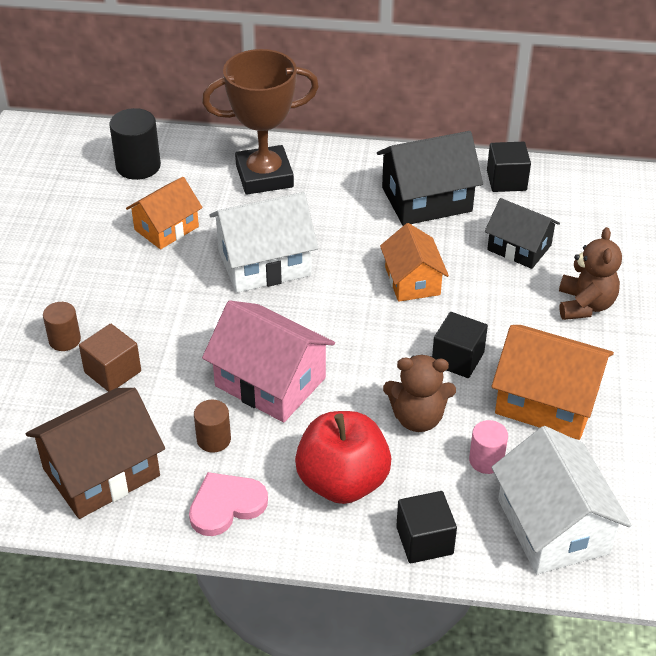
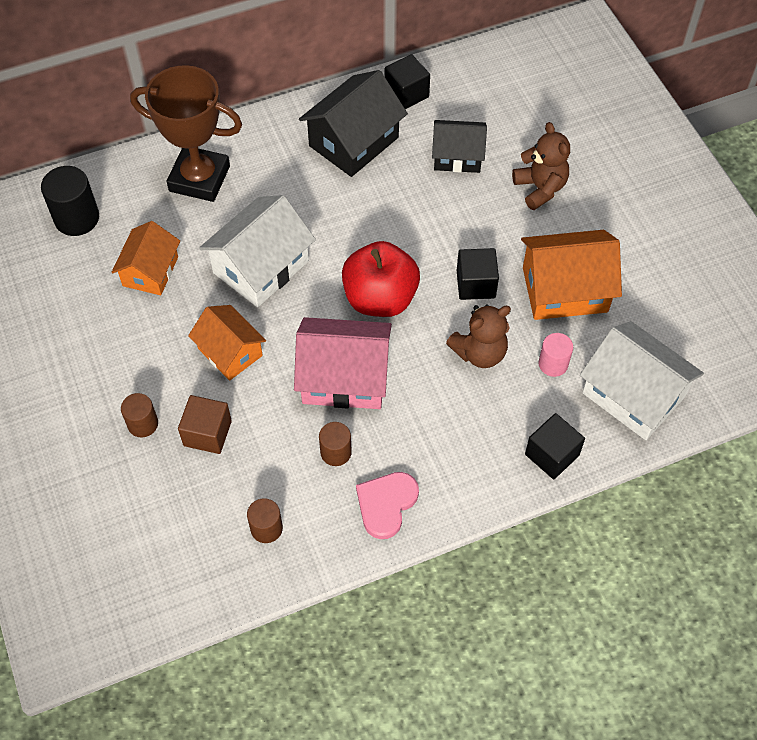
camera: 30 degrees left, 15 degrees up
(101, 472) = (266, 528): brown house -> brown cylinder
(264, 176) = (199, 179): brown trophy -> brown trophy turned 60 degrees clockwise
(342, 482) = (460, 437): red apple -> red apple (380, 298)
(412, 281) = (394, 228): orange house -> orange house (230, 352)

